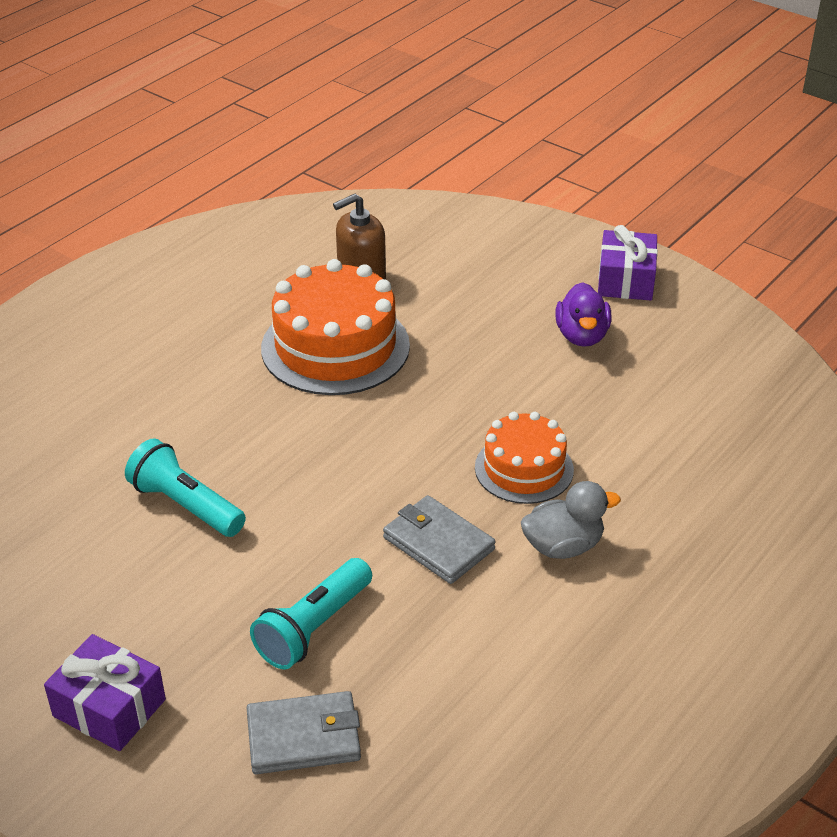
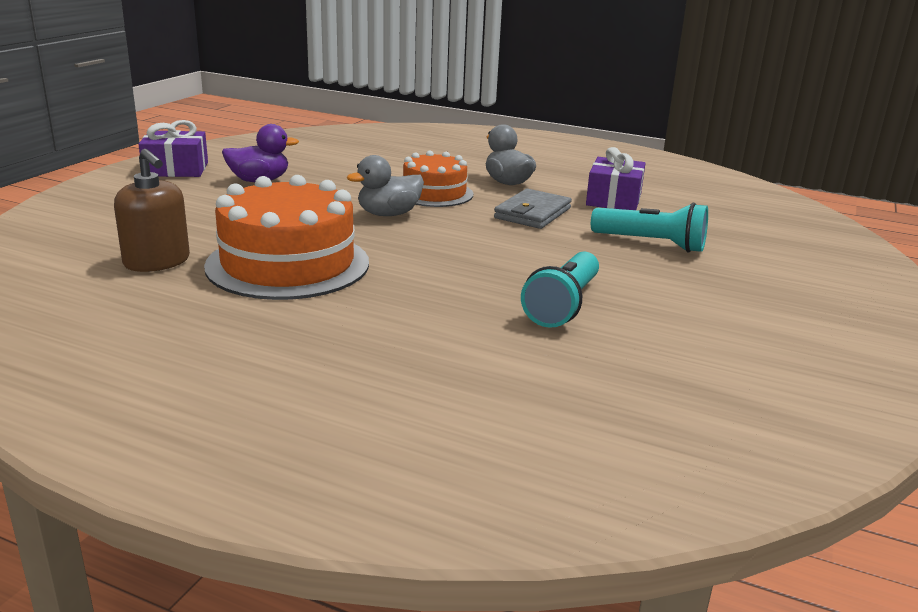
camera: 105 degrees left, 15 degrees down
(109, 708) = (809, 304): purple gift -> purple gift (613, 199)
(304, 737) = (745, 239): grey wallet -> none
(455, 422) = (388, 214): none -> grey duck

